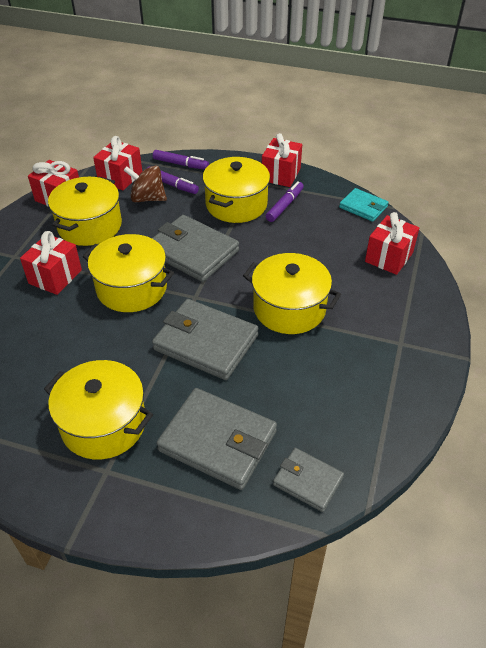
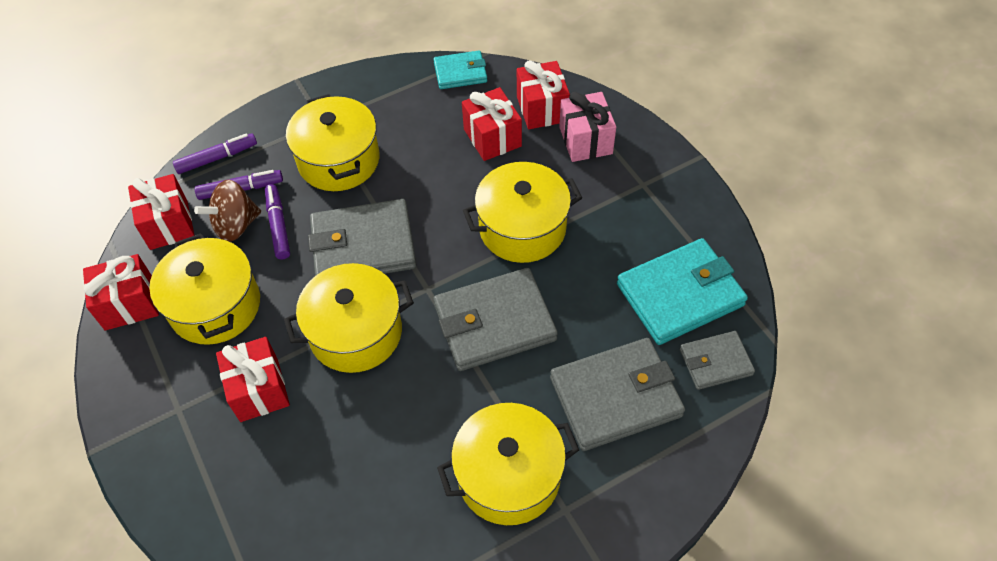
camera: 45 degrees left, 10 degrees up
(281, 174) = (340, 93): red gift -> red gift (492, 137)
(284, 206) = (387, 126): purple marker -> purple marker (278, 225)
(338, 422) = (680, 295): none -> turquoise wallet
(394, 292) = (585, 140): none -> pink gift

